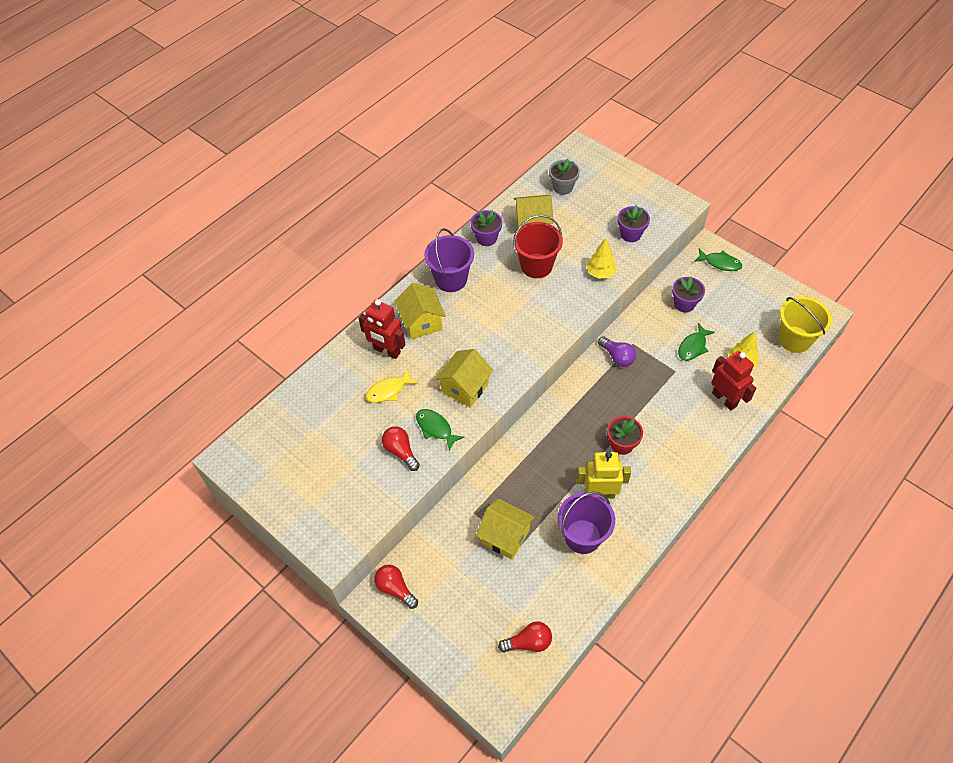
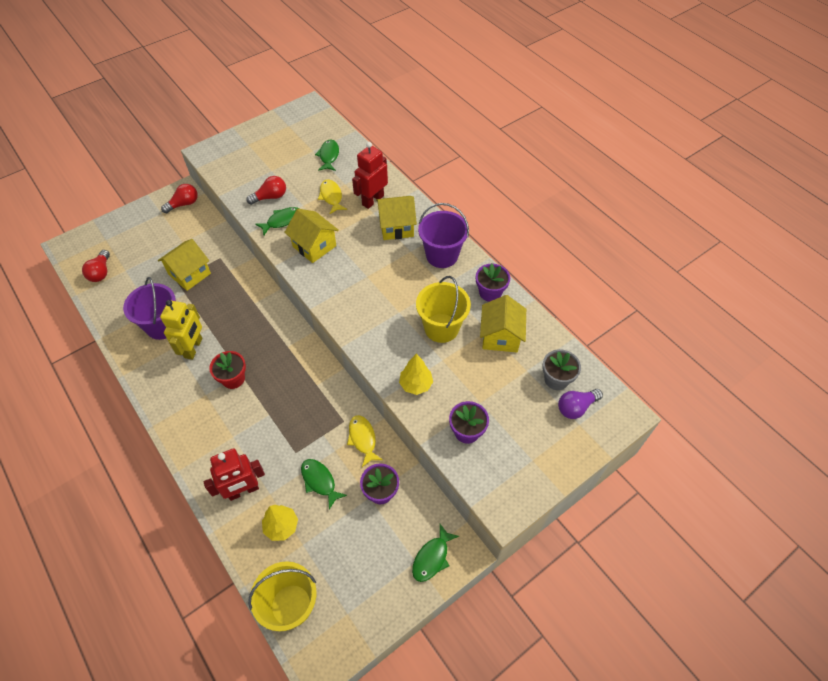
camera: 100 degrees right, 0 degrees up
(321, 410) = (329, 156): none -> green fish
(536, 266) = (441, 328): red bucket -> yellow bucket
(617, 357) = (331, 402): purple light bulb -> purple light bulb (576, 407)
(644, 326) = (363, 439): none -> yellow fish

